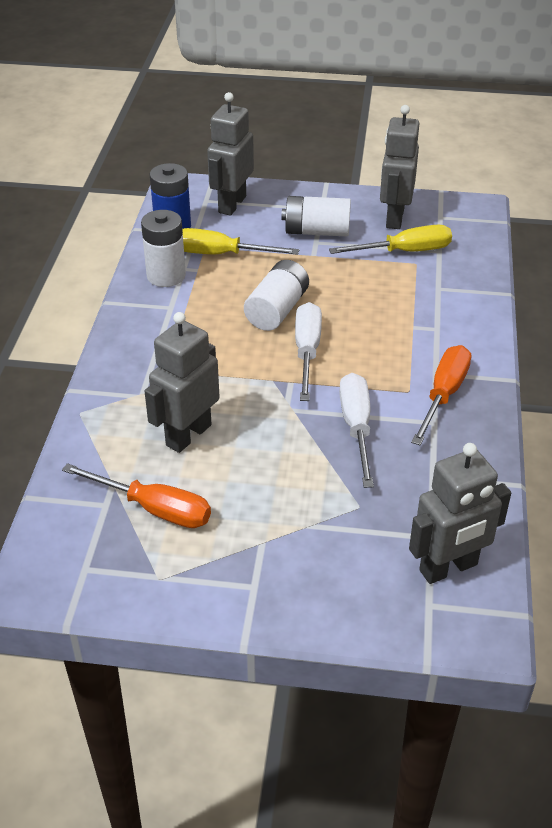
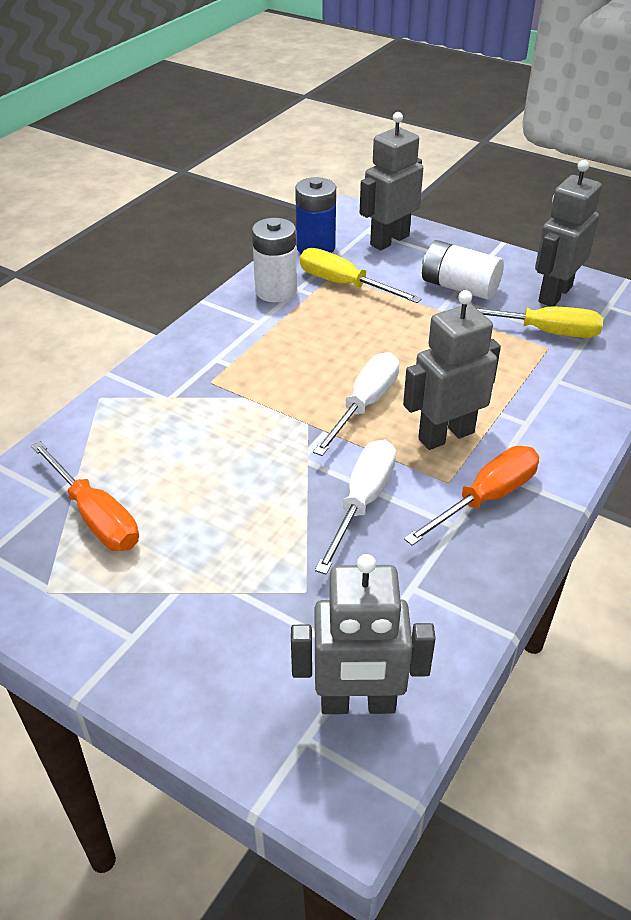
camera: 25 degrees right, 0 degrees up
(188, 435) = (183, 452): grey robot -> grey robot (445, 435)
(277, 310) = (362, 354): white battery -> none

